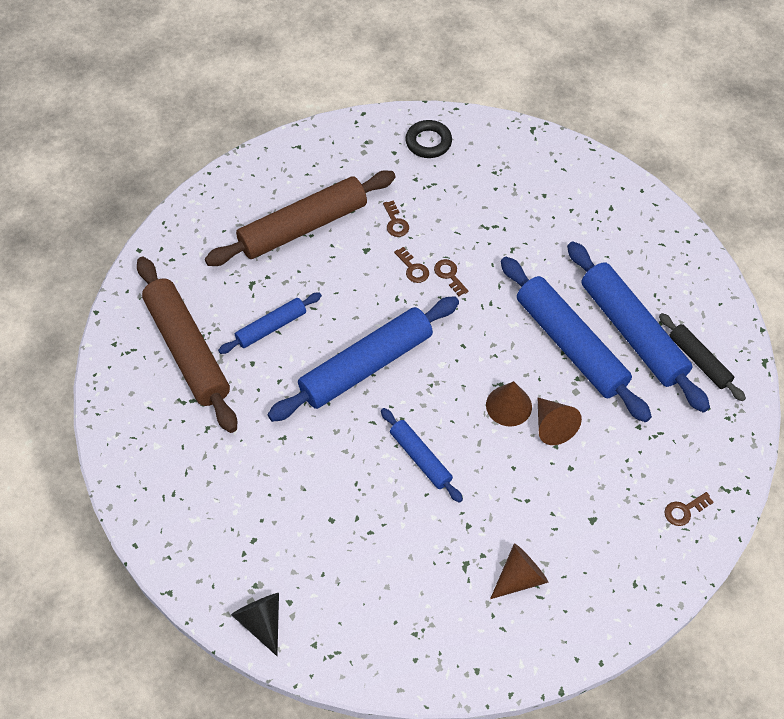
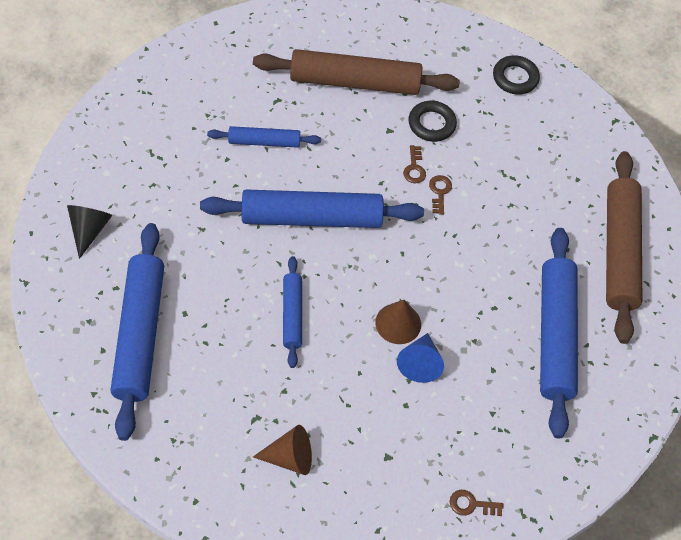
camera: 30 degrees right, 0 degrees up
(188, 349) = (188, 118): brown rolling pin -> brown rolling pin (619, 251)
(262, 621) = (71, 349): black cone -> black cone (89, 230)
(395, 222) = (431, 124): brown key -> black ring
(552, 426) = (420, 363): brown cone -> blue cone
(570, 345) = (492, 311): blue rolling pin -> blue rolling pin (139, 334)
(699, 361) = (593, 397): black rolling pin -> none

